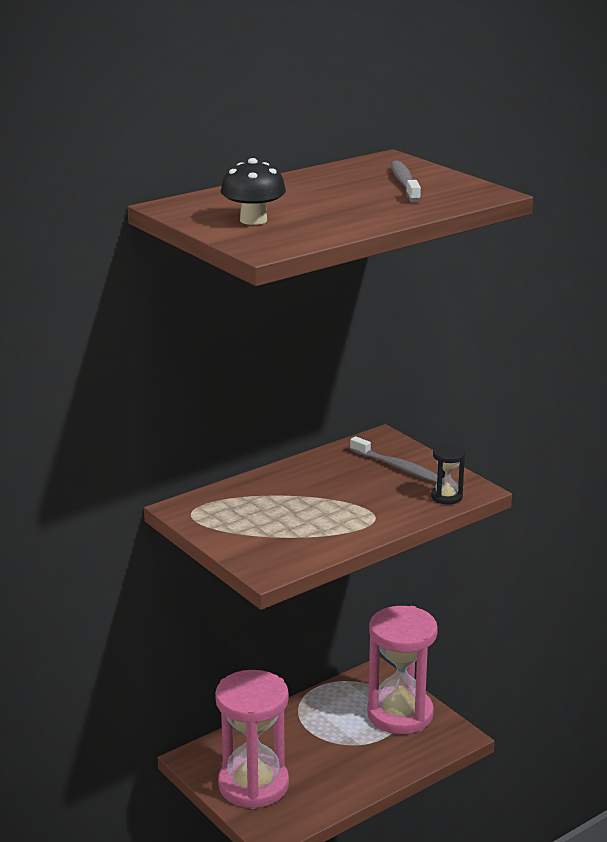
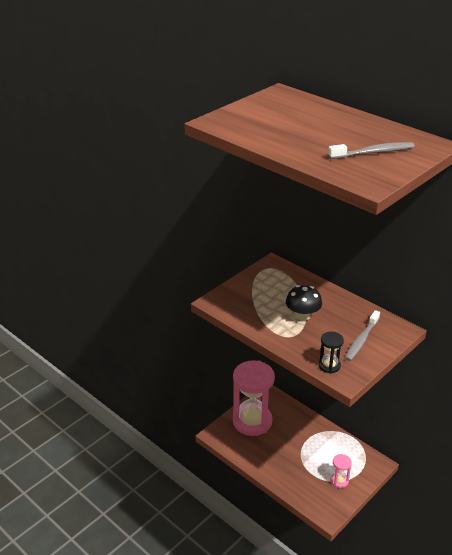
camera: 80 degrees right, 10 degrees up
(253, 220) = (264, 114): black mushroom -> black mushroom (302, 315)
(400, 714) = (339, 481): pink hourglass -> pink hourglass, size x0.43

